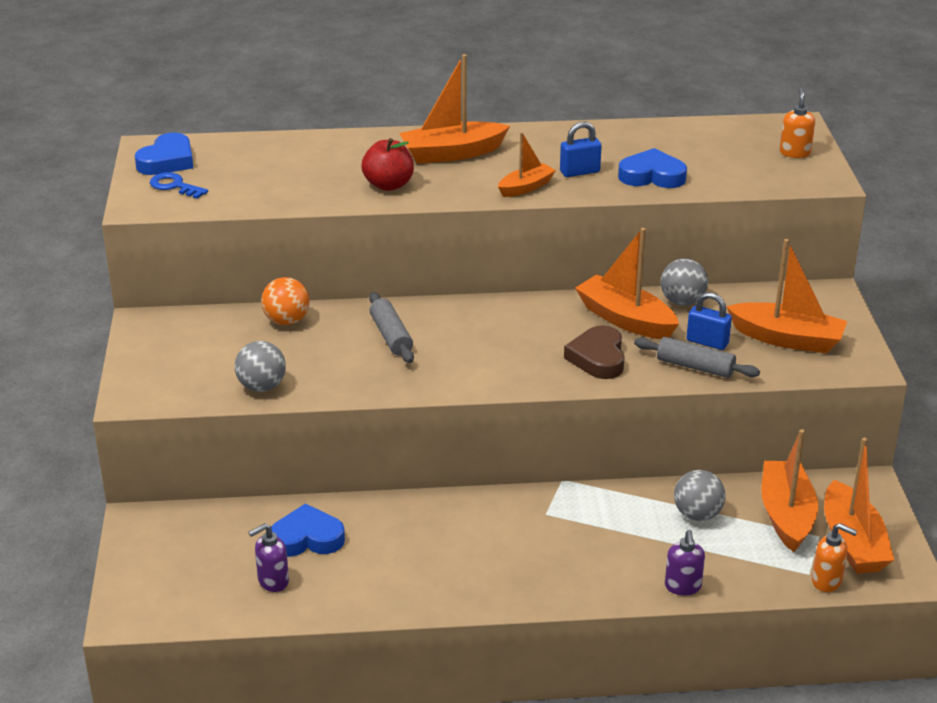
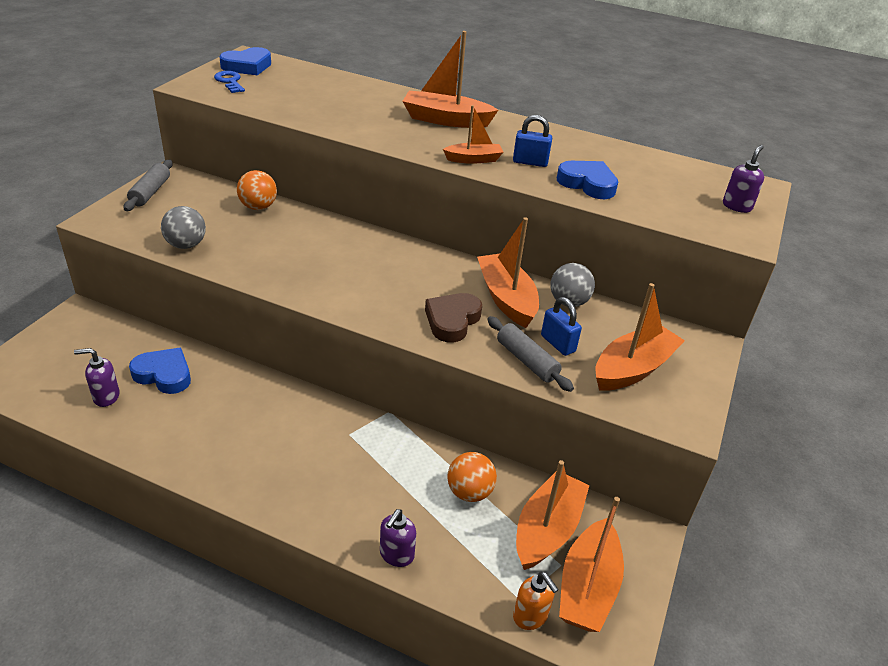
camera: 25 degrees right, 5 degrees up
(388, 185) = (372, 125): red apple -> none
(391, 336) = (315, 244): grey rolling pin -> grey rolling pin (150, 192)
(697, 514) = (469, 492): grey ball -> orange ball
(787, 339) = (633, 369): orange boat -> orange boat turned 90 degrees counterclockwise
(795, 153) = (737, 206): orange soap dispenser -> purple soap dispenser

